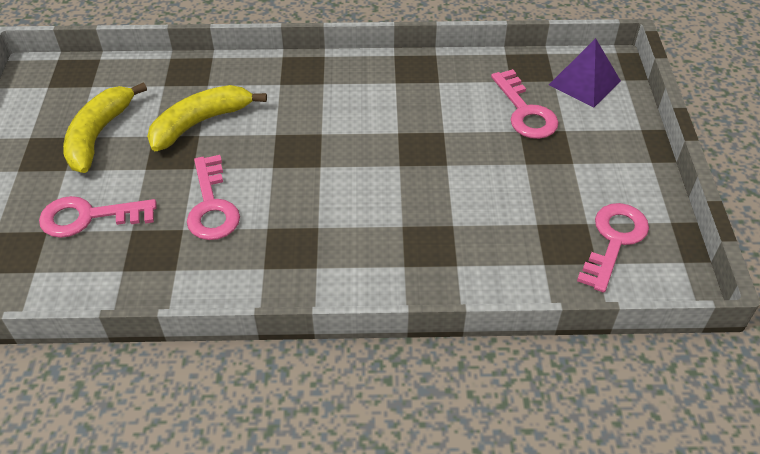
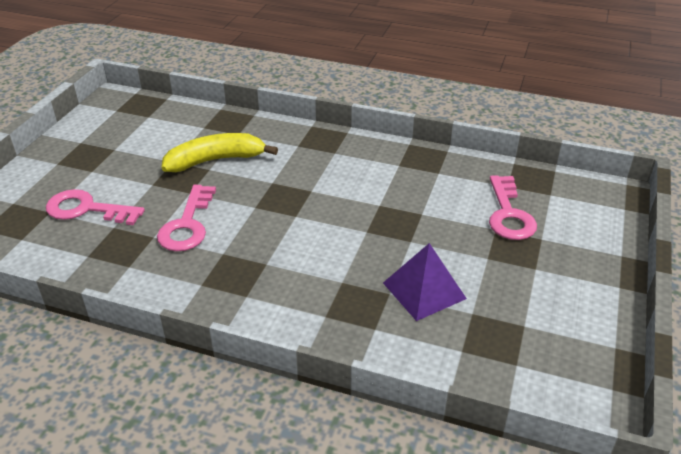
camera: 20 degrees right, 10 degrees down
(99, 135) = (132, 152): yellow banana -> none
(584, 82) = (580, 202): purple pyramid -> purple pyramid (424, 290)
(614, 241) = (544, 349): pink key -> none

